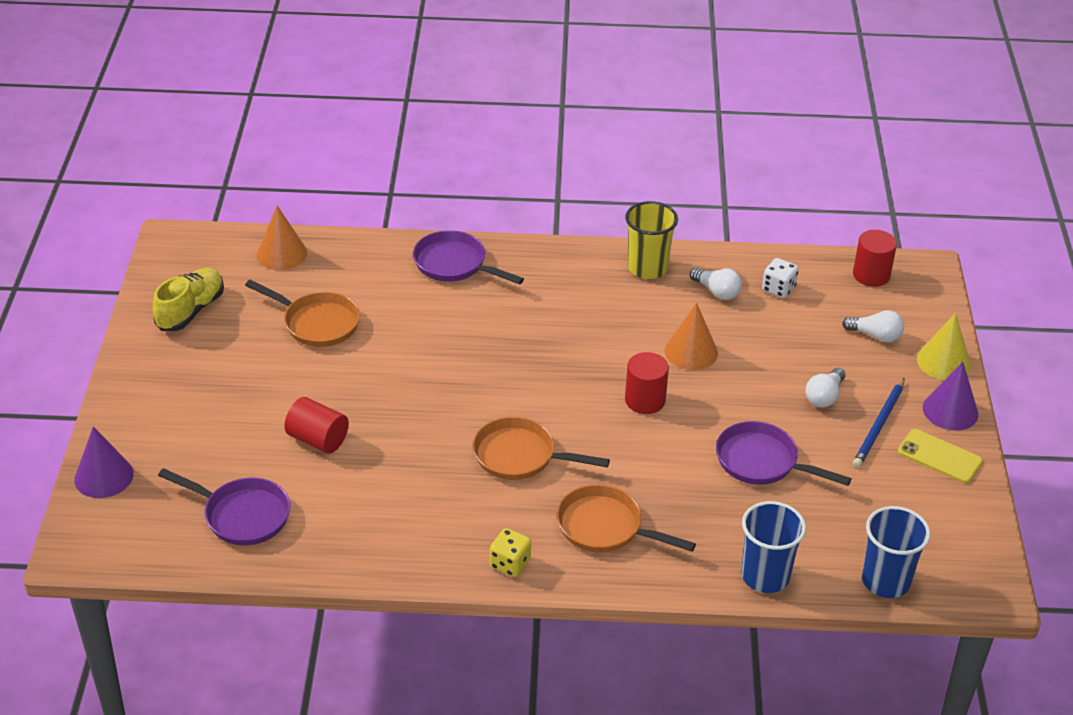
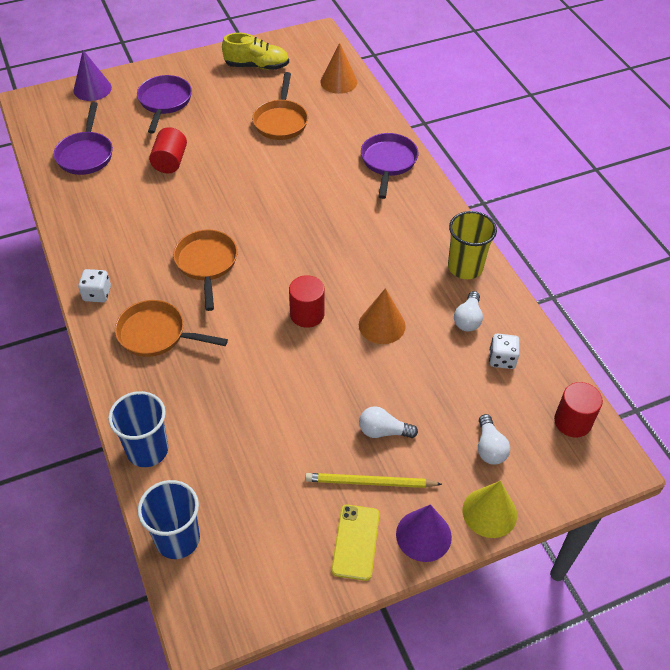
camera: 65 degrees right, 10 degrees up
(510, 564) = (97, 294): yellow dice -> white dice
(605, 527) = (156, 334): orange pan -> orange pan turned 75 degrees counterclockwise
(762, 462) = (277, 410): purple pan -> purple pan (164, 102)
(879, 425) = (369, 482): blue pencil -> yellow pencil

